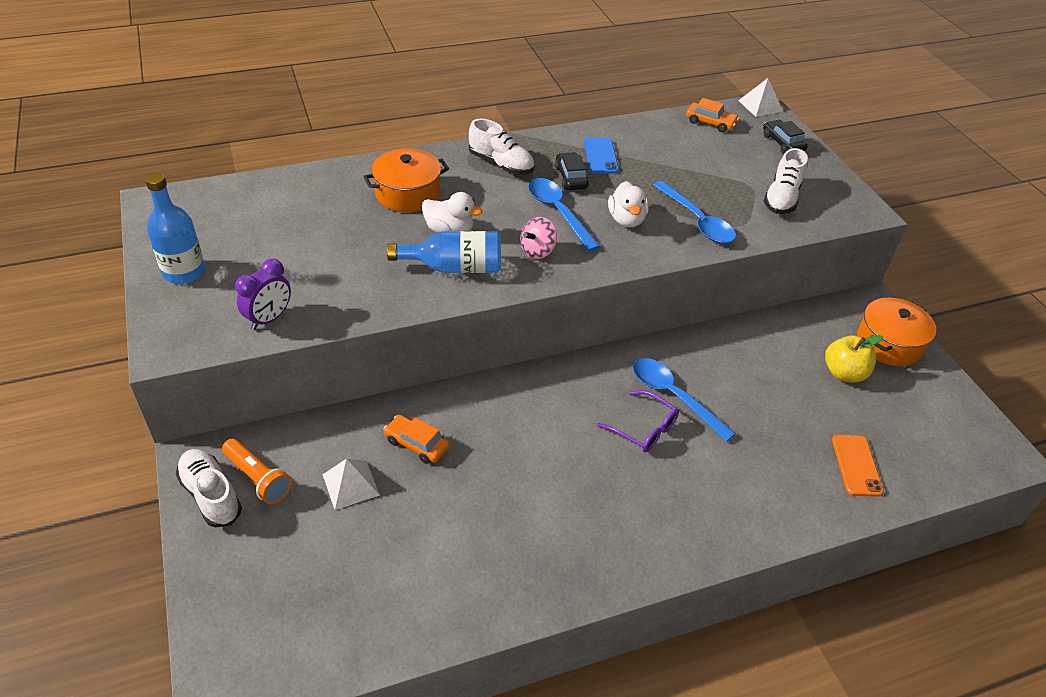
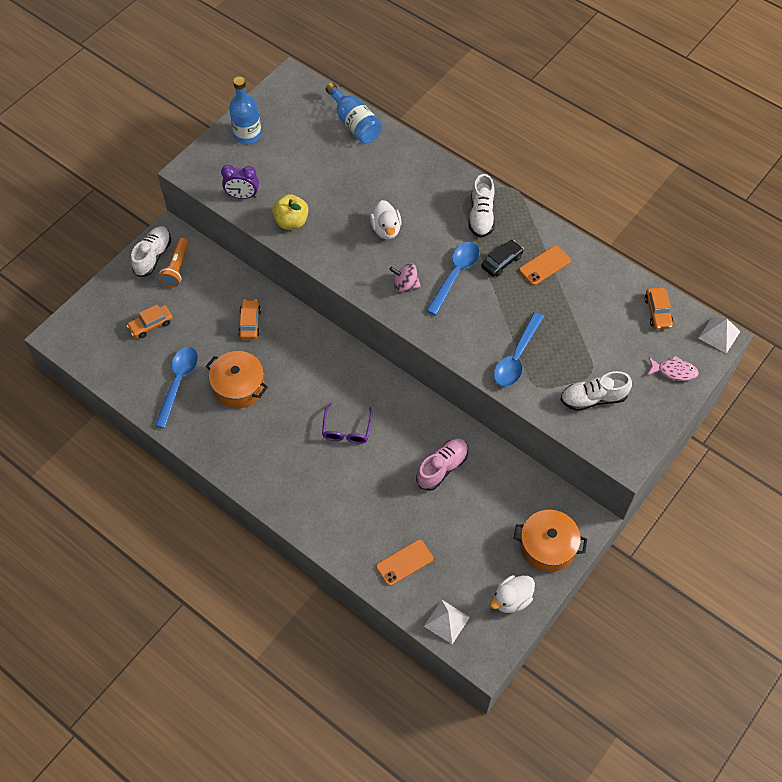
camera: 60 degrees right, 15 degrees up
(318, 554) = (151, 324): none -> orange car
(350, 484) = (201, 310): white pyramid -> white pyramid (446, 621)
(408, 194) = (404, 187): orange pot -> orange pot (239, 386)
(454, 267) = (354, 252): blue bottle -> blue bottle (354, 123)
(601, 156) = (544, 265): blue phone -> orange phone
(626, 220) = (481, 316): white duck -> white duck (511, 599)
(673, 396) = (387, 433): blue spoon -> blue spoon (178, 382)
(747, 374) = (442, 468): none -> pink shoe
(782, 143) = (674, 371): black car -> pink fish
(844, 373) = (490, 527): yellow apple -> yellow apple (291, 221)

